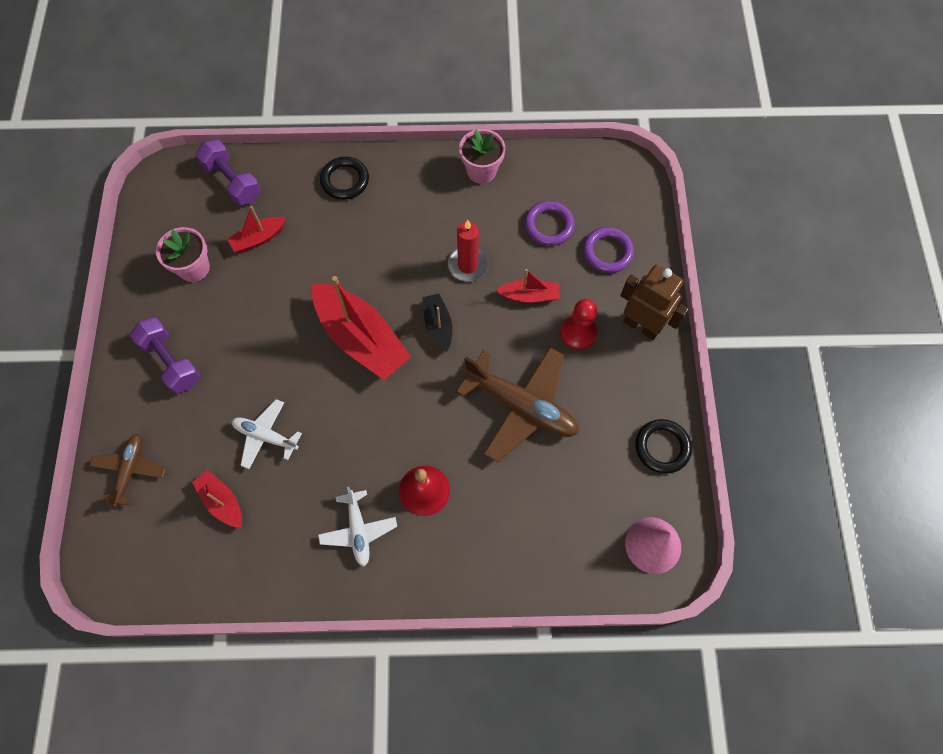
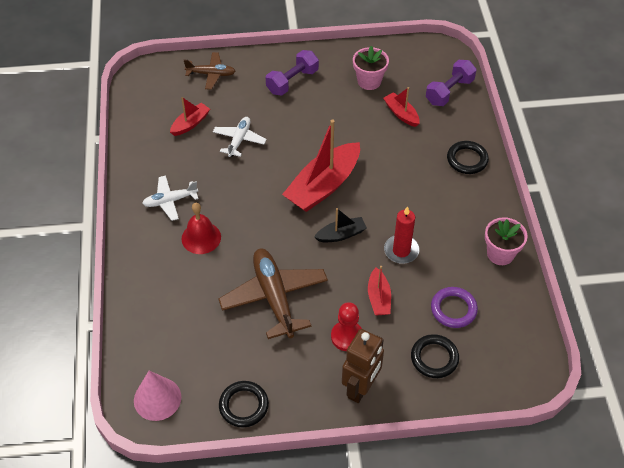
camera: 85 degrees right, 15 degrees down
(521, 406) = (274, 297): brown plane -> brown plane turned 135 degrees clockwise
(607, 252) = (434, 358): purple ring -> black ring

